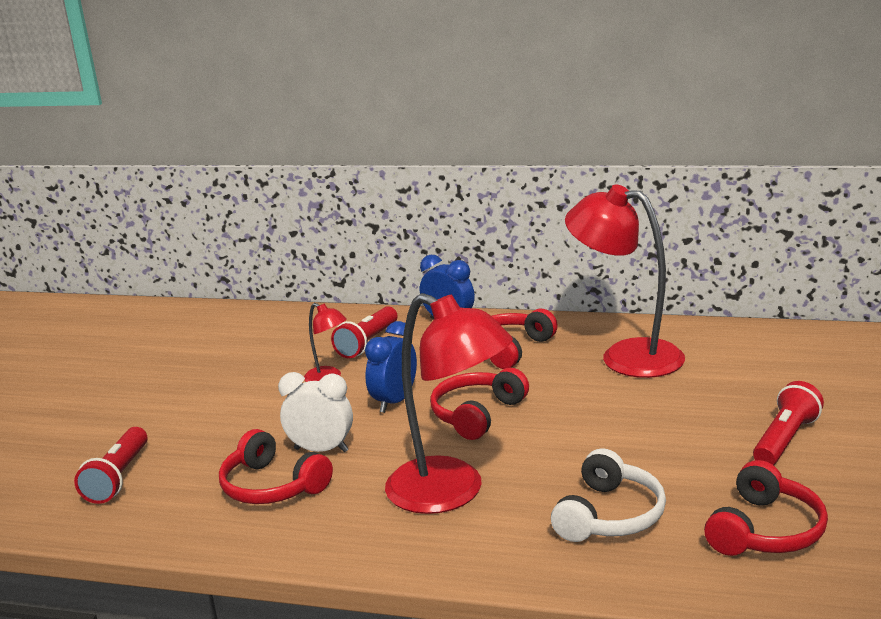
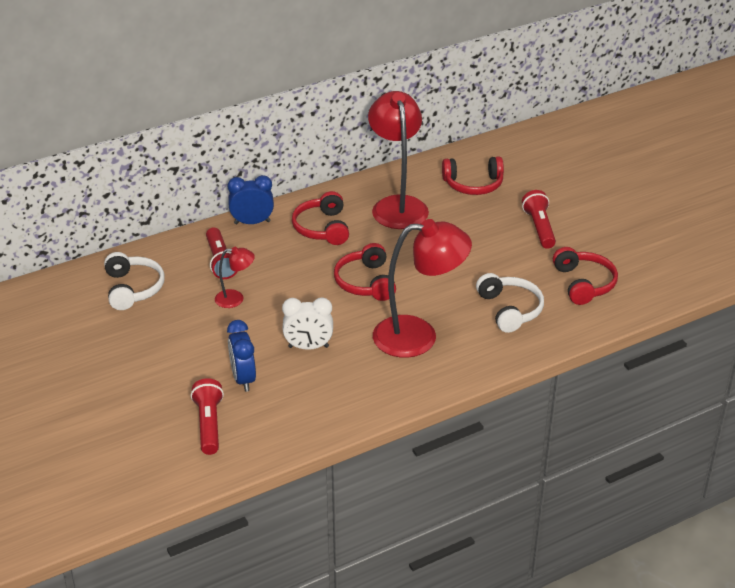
camera: 45 degrees left, 15 degrees up
(118, 477) = (209, 425): red flashlight -> red flashlight turned 150 degrees counterclockwise
(261, 337) = (133, 288): none -> white headphones
(272, 486) = (315, 381): red headphones -> red headphones (473, 184)
(321, 450) = (308, 347): white clock -> white clock turned 150 degrees counterclockwise
(394, 402) = (304, 296): blue clock -> blue clock (243, 379)
(626, 356) = (397, 205): red lamp -> red lamp turned 90 degrees clockwise

